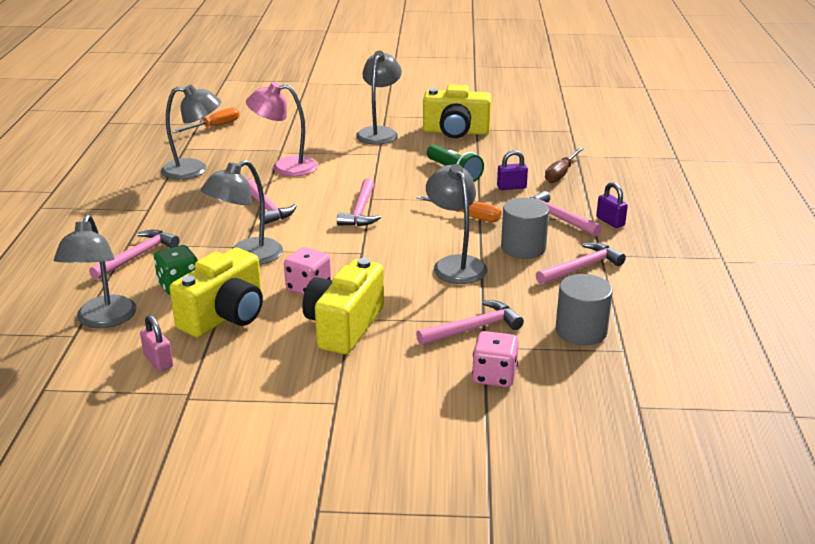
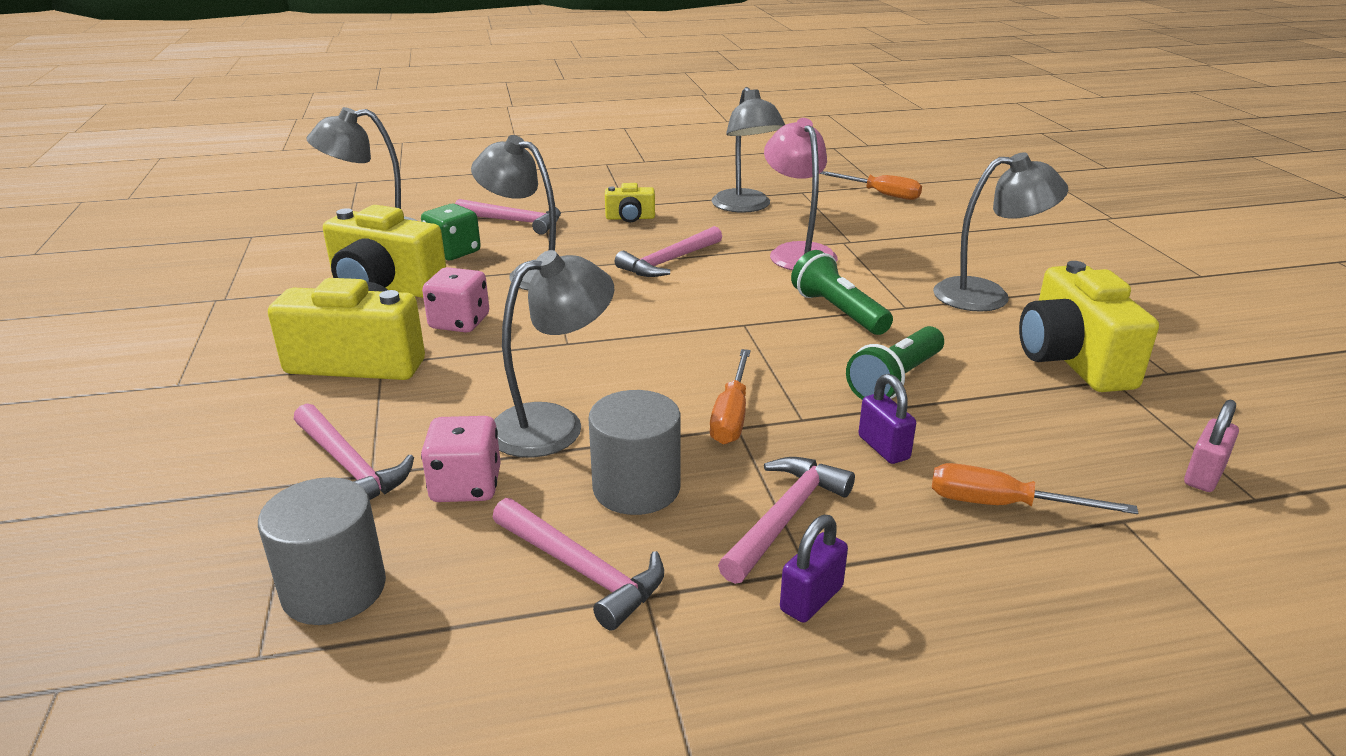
camera: 75 degrees right, 0 degrees up
(158, 361) = (291, 272): pink padlock -> pink padlock (1204, 475)
(175, 211) = (630, 218): none -> yellow camera
(361, 211) = (696, 323): pink hammer -> none
(373, 171) = (838, 311): none -> green flashlight
(494, 376) = (206, 503): pink dice -> pink dice (466, 486)
(561, 174) = (1002, 505): brown screwdriver -> orange screwdriver

